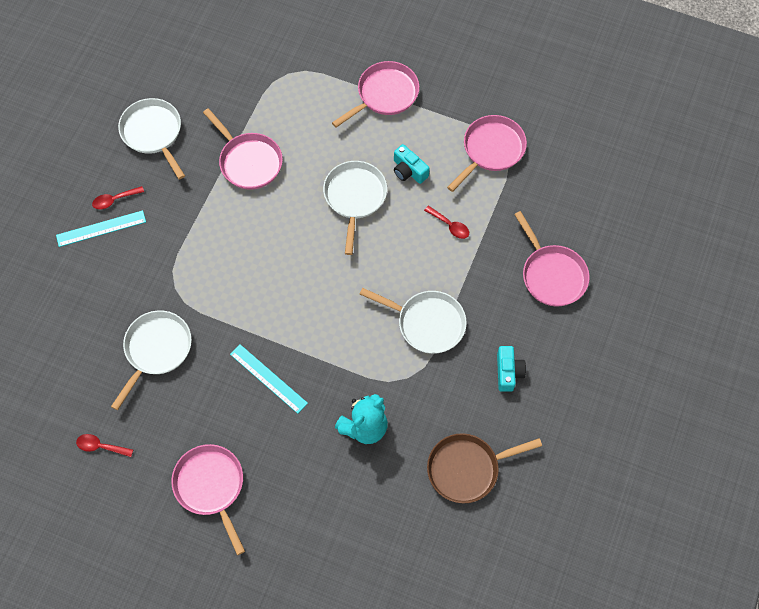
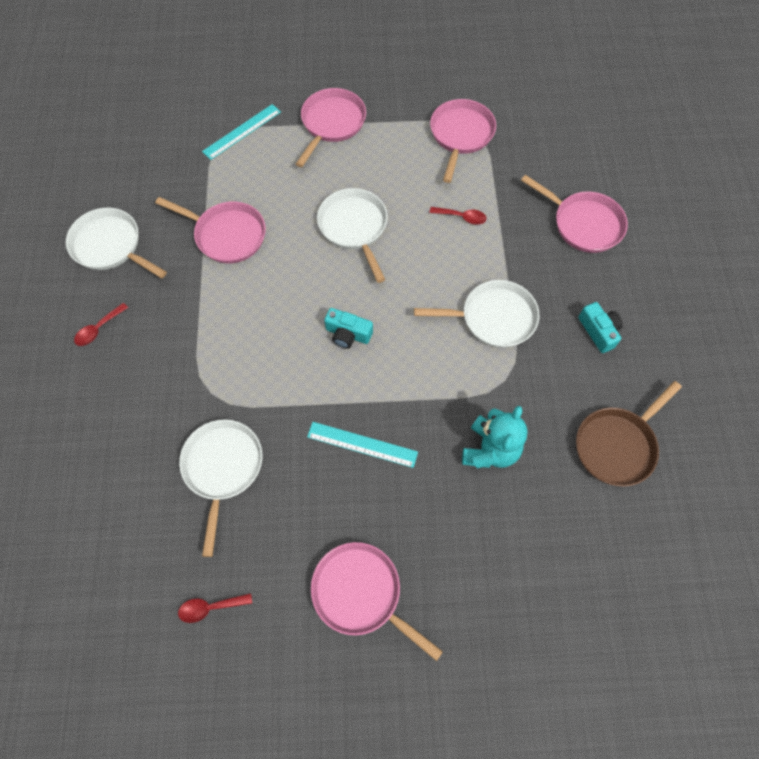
camera: 25 degrees left, 0 degrees up
(101, 228) = (97, 364): turquoise ruler -> turquoise ruler (242, 131)
(409, 170) = (393, 182): turquoise camera -> turquoise camera (348, 334)

